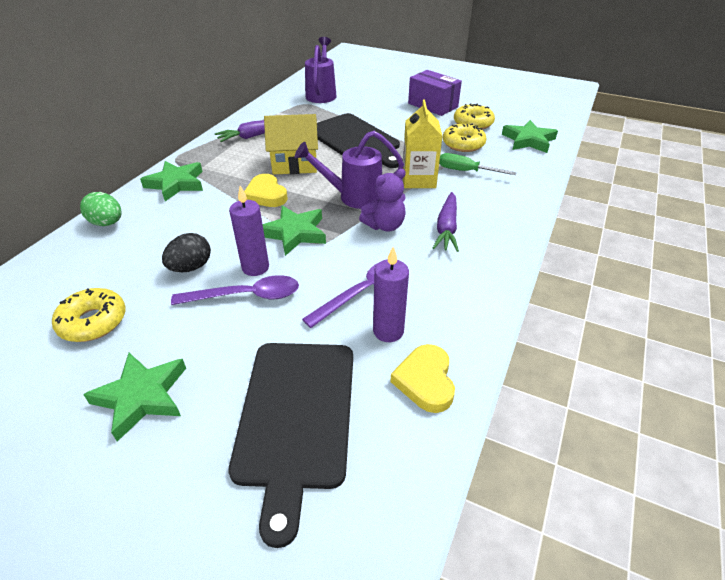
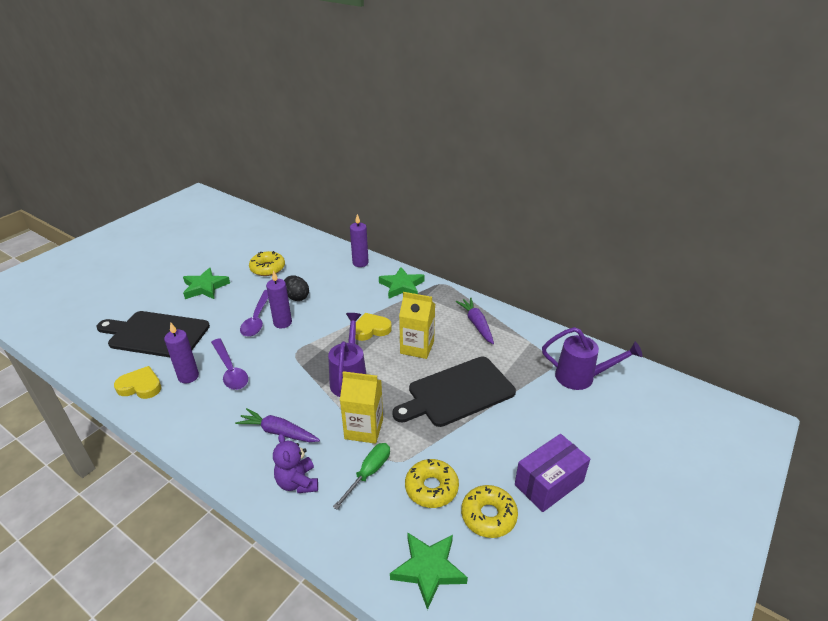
camera: 100 degrees right, 5 degrees down
(107, 223) = (360, 263): green egg -> purple candle
(295, 164) = (417, 347): yellow house -> yellow carton
(295, 233) = (312, 342): green star -> none
(385, 225) = (300, 392): purple teddy bear -> purple teddy bear (297, 482)

